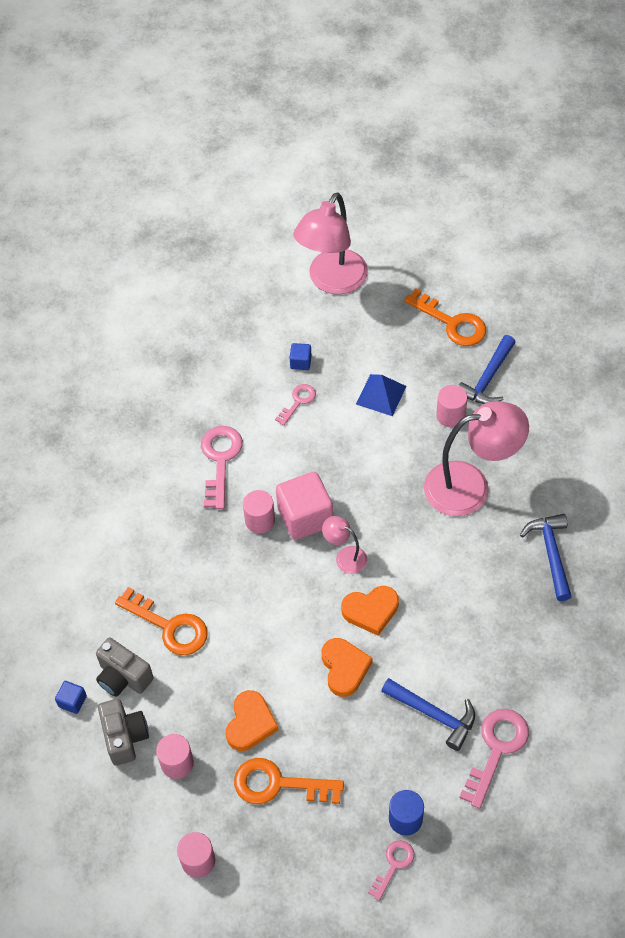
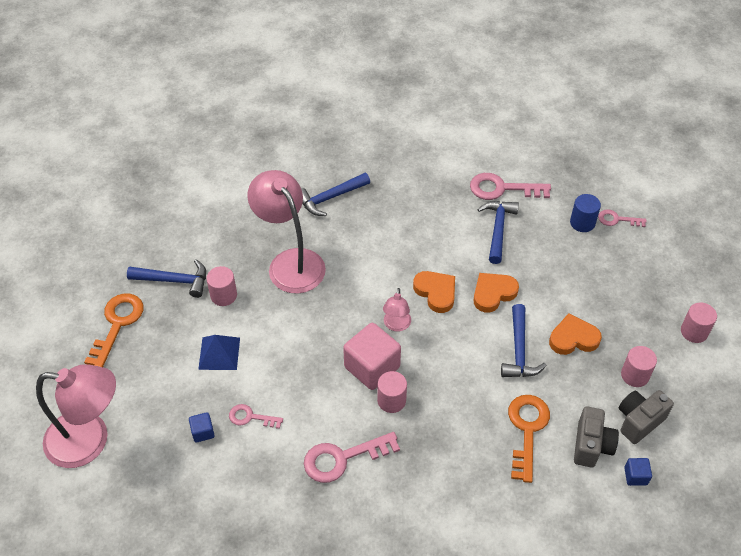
camera: 115 degrees left, 5 degrees down
(261, 661) = (519, 350): none -> blue hammer
(278, 784) = (607, 303): orange key -> none

